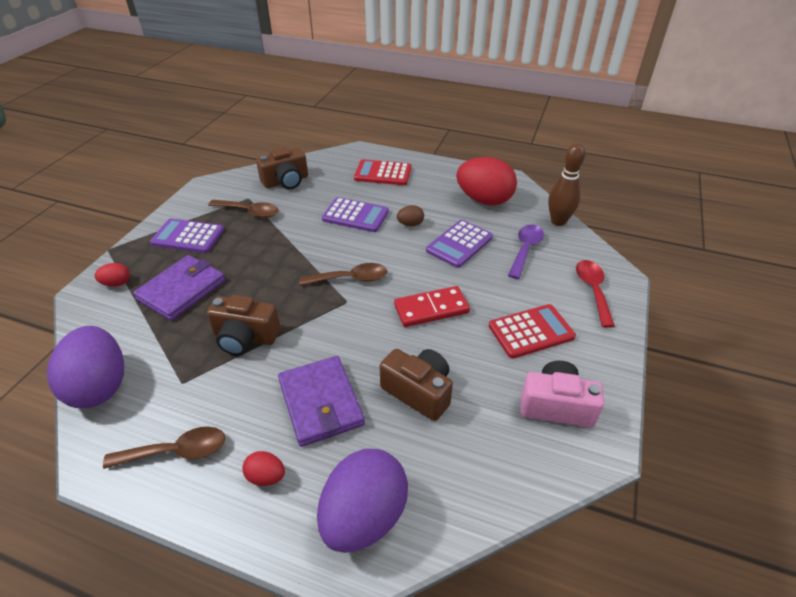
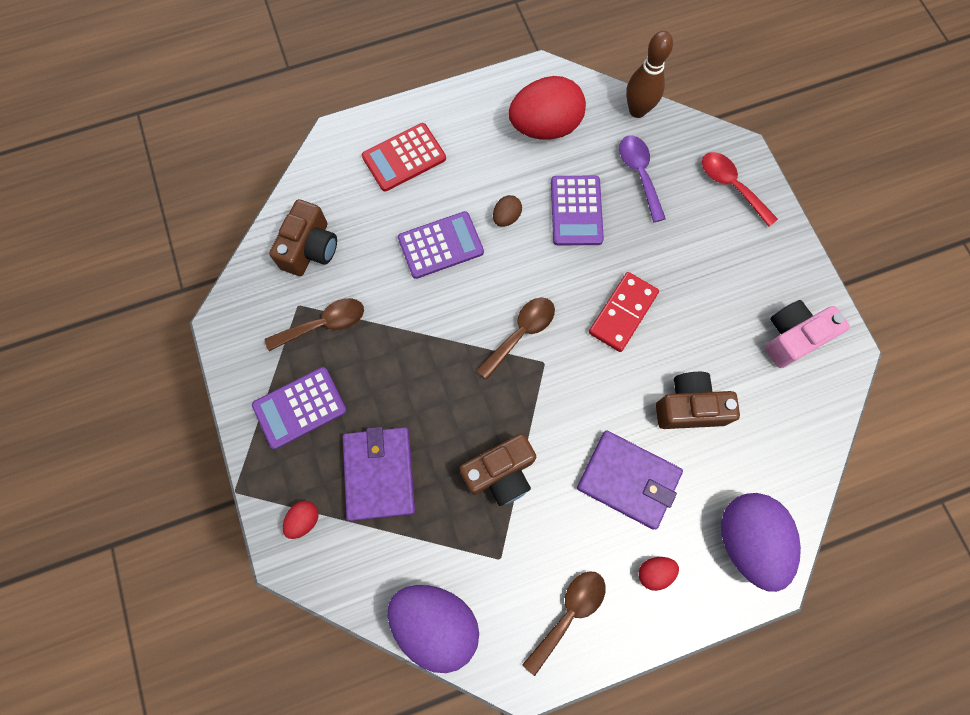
camera: 40 degrees left, 30 degrees up
(531, 331) = (720, 275): red calculator -> none

